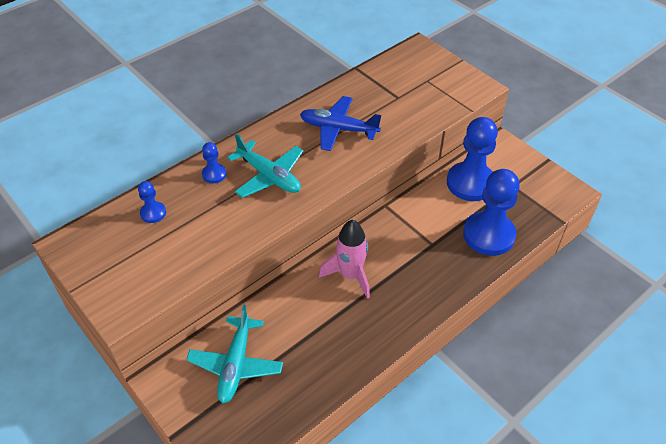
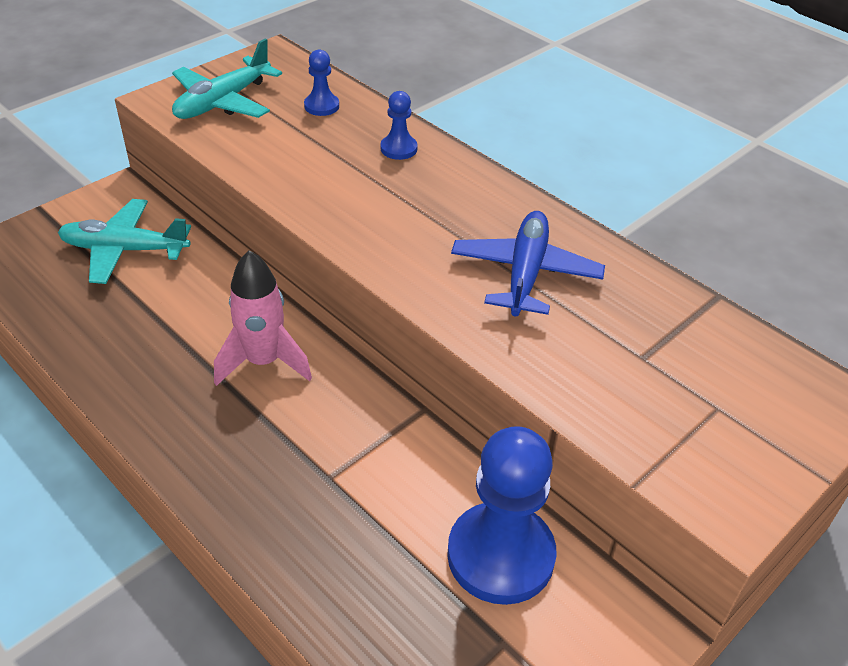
camera: 85 degrees right, 5 degrees down
(269, 176) = (398, 200): turquoise plane -> turquoise plane (223, 102)
(488, 235) = (351, 577): blue pawn -> none

